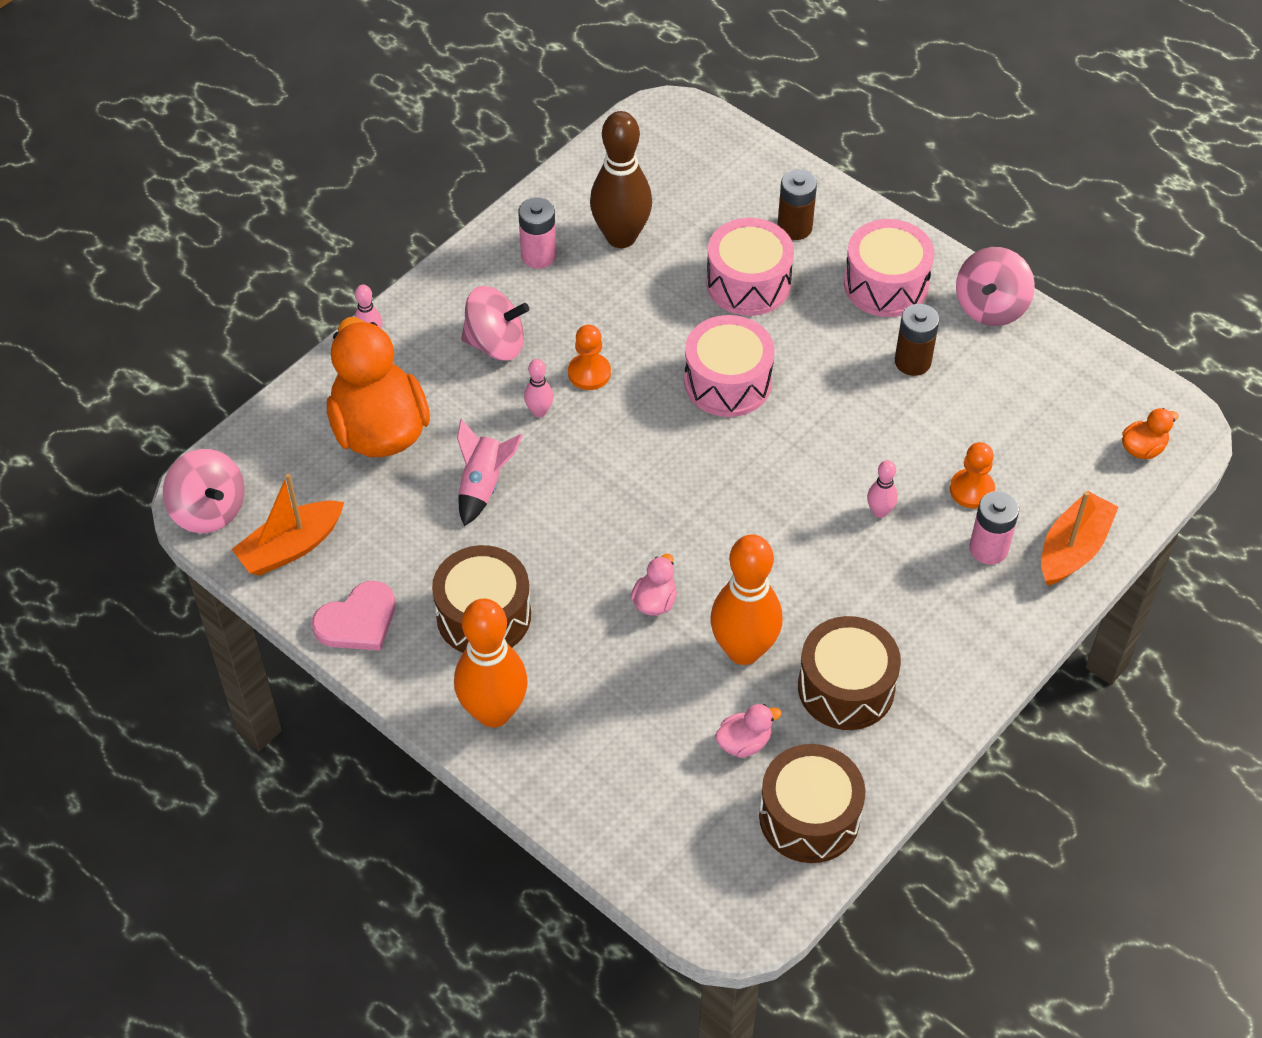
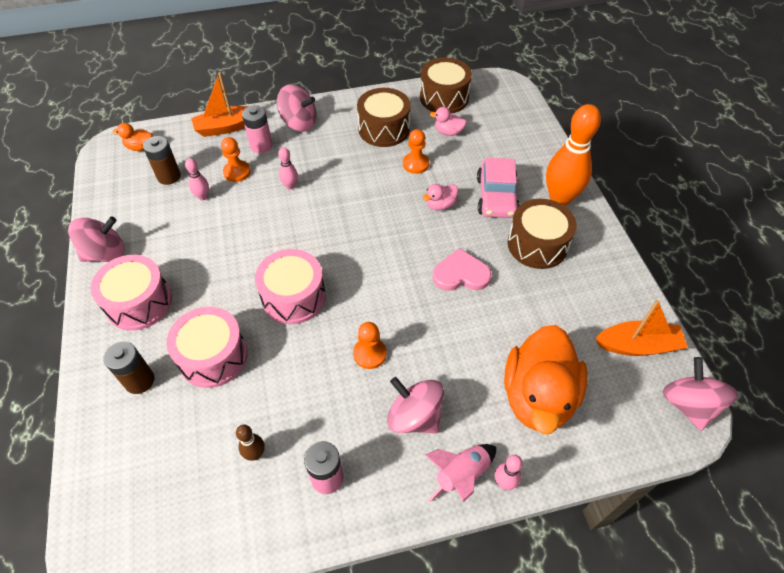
camera: 145 degrees left, 0 degrees up
(358, 621) = (613, 279): pink heart -> pink heart (461, 274)
(483, 485) = (491, 317): pink rocket -> pink rocket (461, 475)
(539, 411) = (422, 346): pink bowling pin -> pink bowling pin (203, 197)
(587, 661) = (496, 197): none -> pink car
(621, 237) = (255, 454): brown bowling pin -> brown bowling pin, size x0.45
(743, 650) = (415, 164): orange bowling pin -> orange pawn
(912, 362) = (184, 248): brown battery -> brown battery (169, 176)
(980, 620) = (299, 123): none -> pink spinning top

